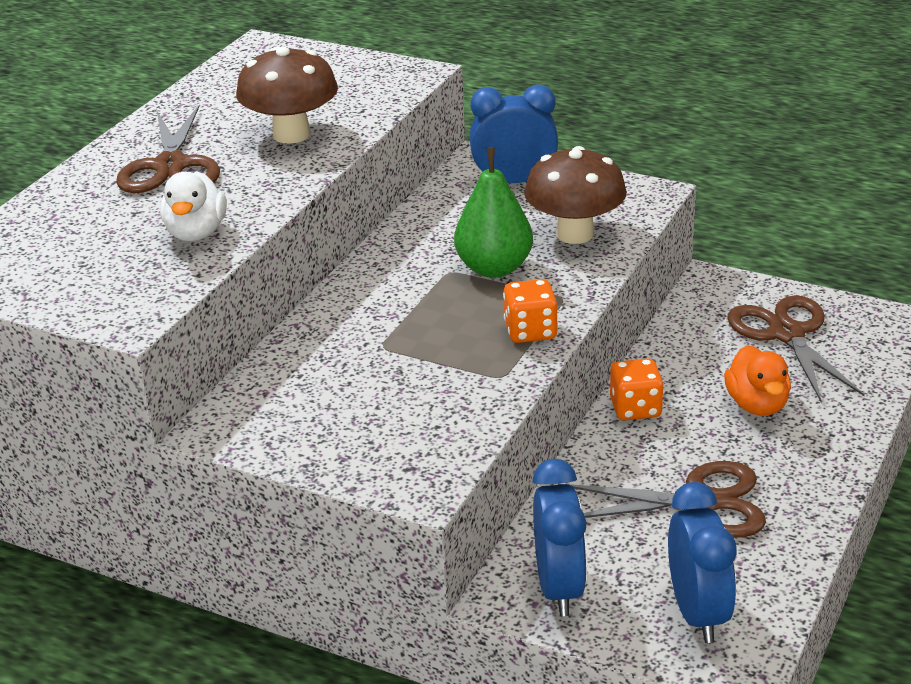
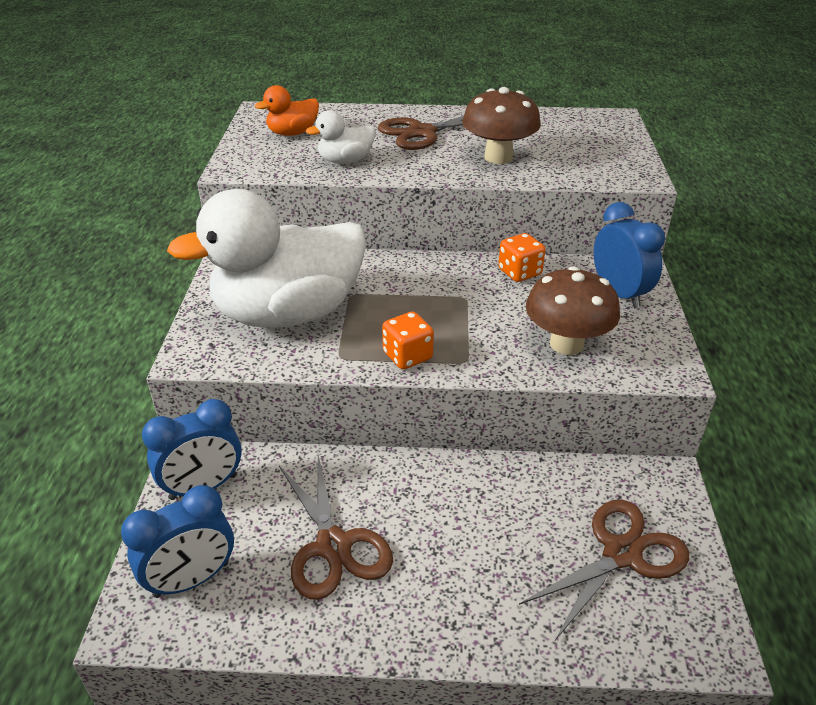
camera: 65 degrees right, 5 degrees up
(388, 399) = (288, 314): none -> white duck
(494, 268) = (484, 316): green pear -> none
(635, 408) = (443, 474): orange dice -> orange dice (519, 272)
(757, 405) = (493, 556): orange duck -> orange duck (292, 133)

